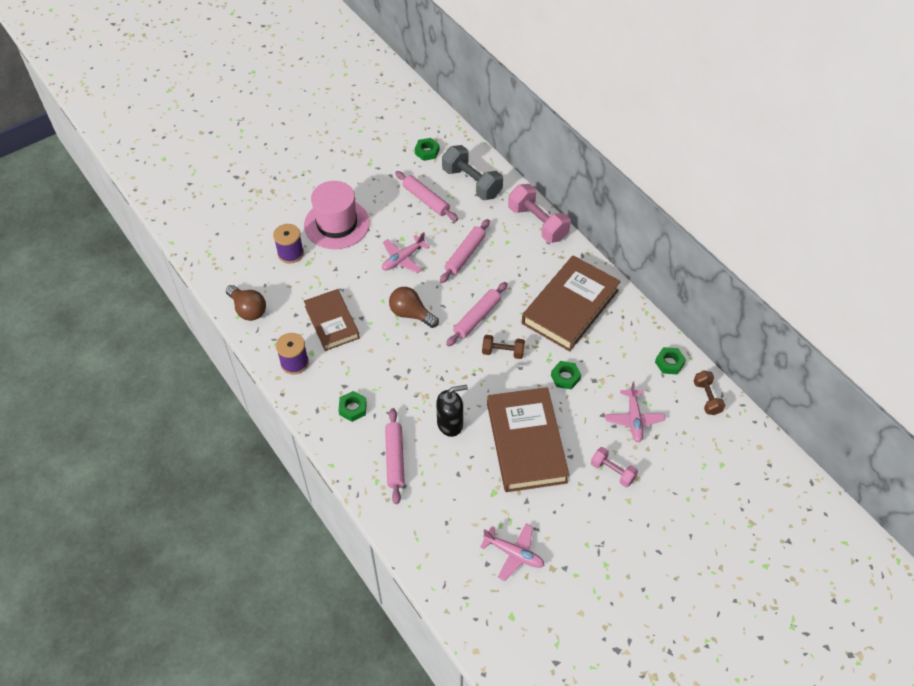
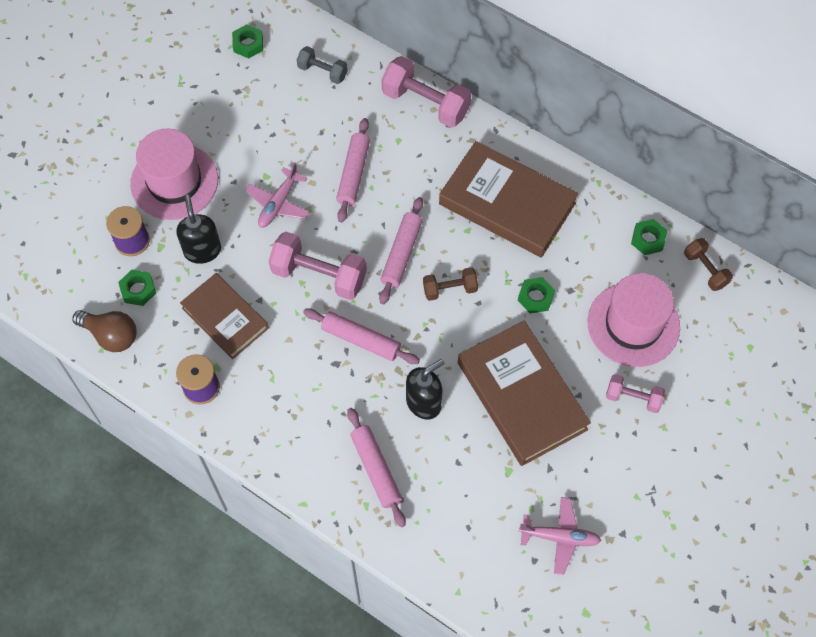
camera: 20 degrees left, 10 degrees up
(336, 273) = (202, 250): none -> black soap dispenser
(353, 408) = (299, 423): green nut -> green nut (138, 290)
(411, 314) = (319, 275): brown light bulb -> pink dumbbell
(426, 200) = (274, 113): pink rolling pin -> pink rolling pin (361, 340)
(472, 183) = (322, 72): grey dumbbell -> grey dumbbell, size x0.57
(570, 307) = (507, 203): brown book -> brown book turned 75 degrees counterclockwise
(634, 419) = (633, 324): pink plane -> pink hat

